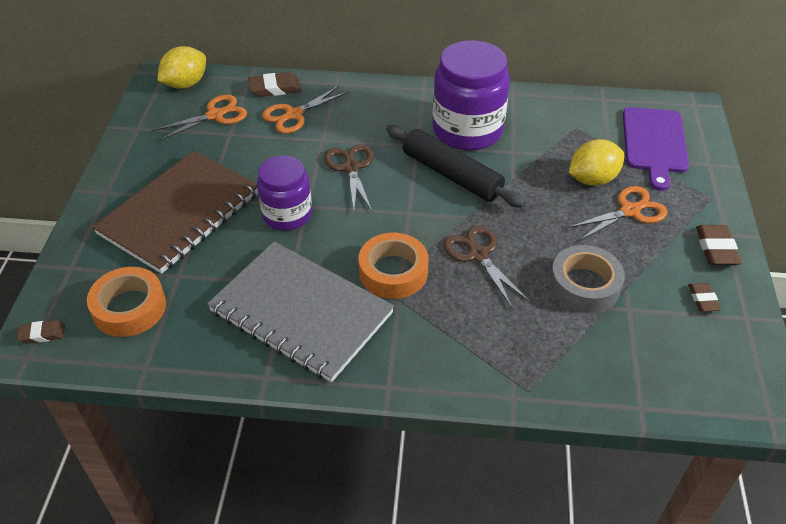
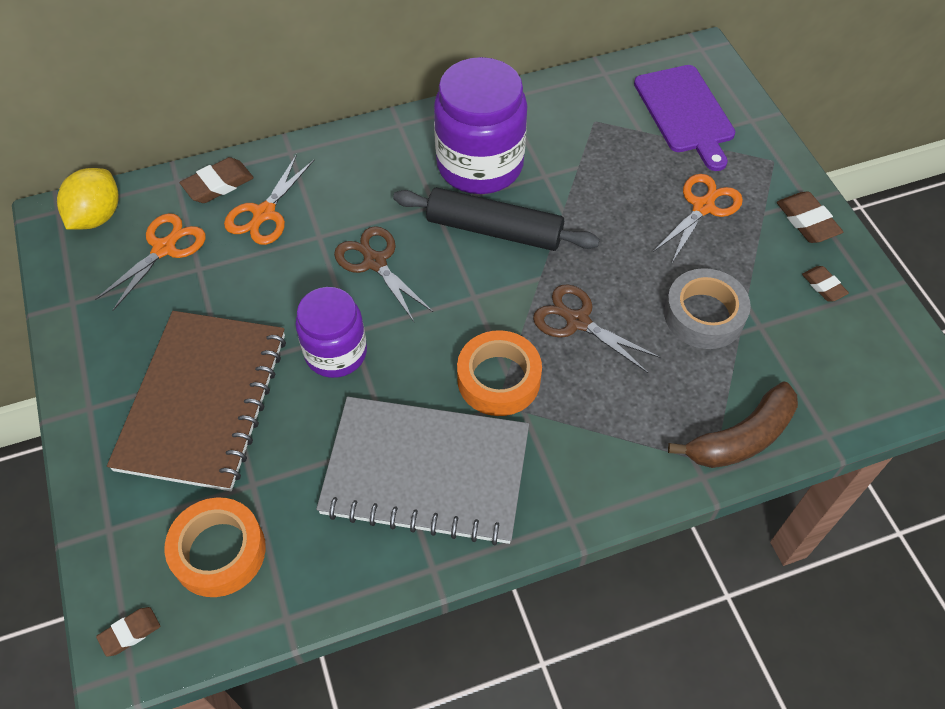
camera: 25 degrees left, 10 degrees up
(563, 382) = (741, 438): none -> brown banana
(592, 179) = (646, 181): yellow lemon -> none

